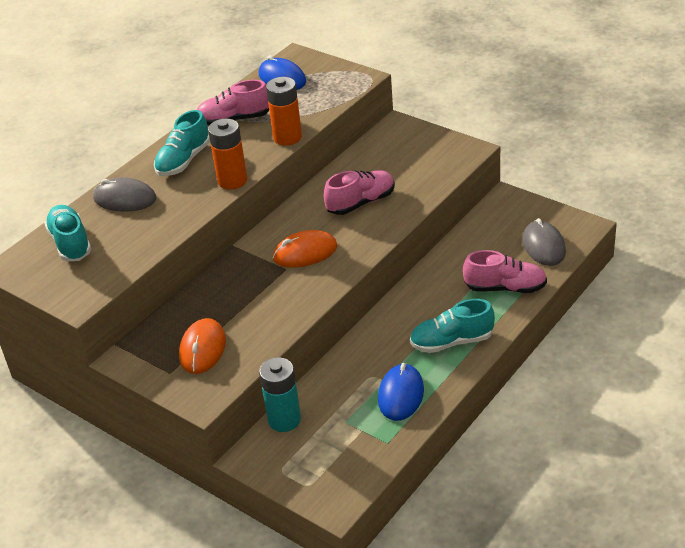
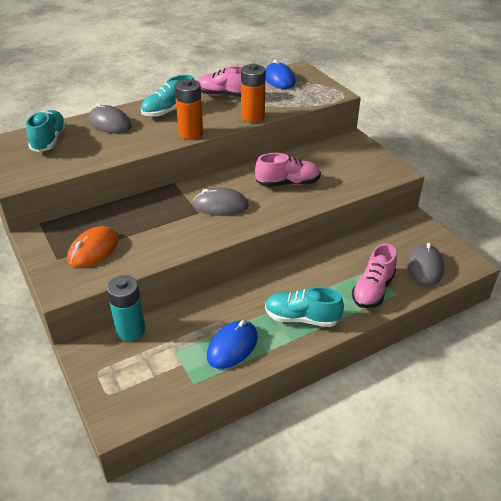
camera: 20 degrees right, 0 degrees up
(305, 252) = (220, 205): orange mouse -> grey mouse
(505, 288) = (373, 290): pink shoe -> pink shoe turned 90 degrees clockwise

